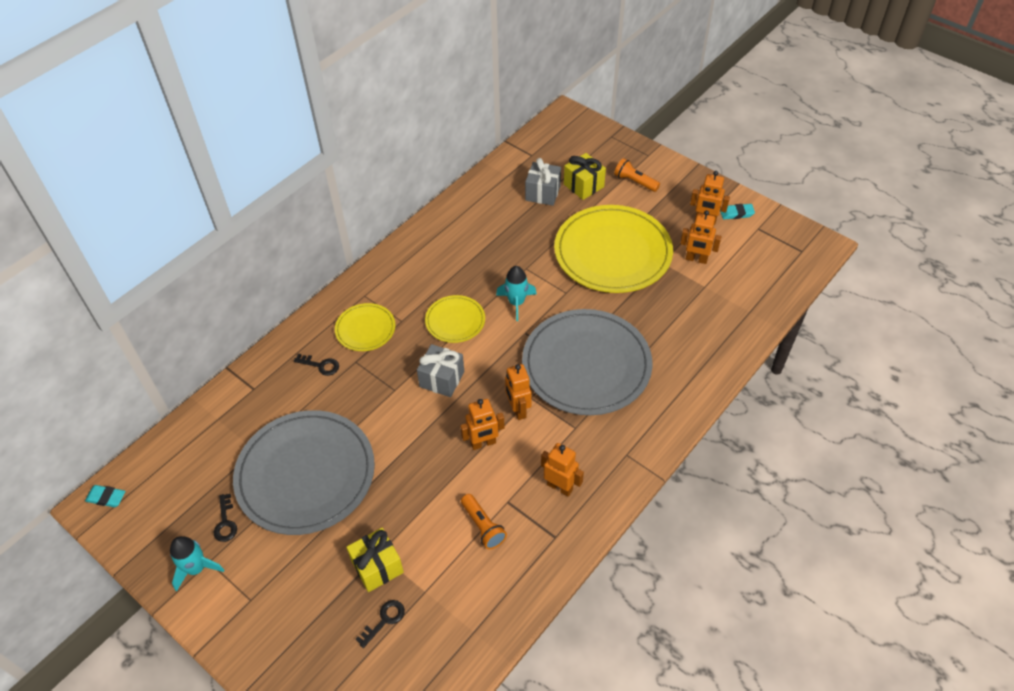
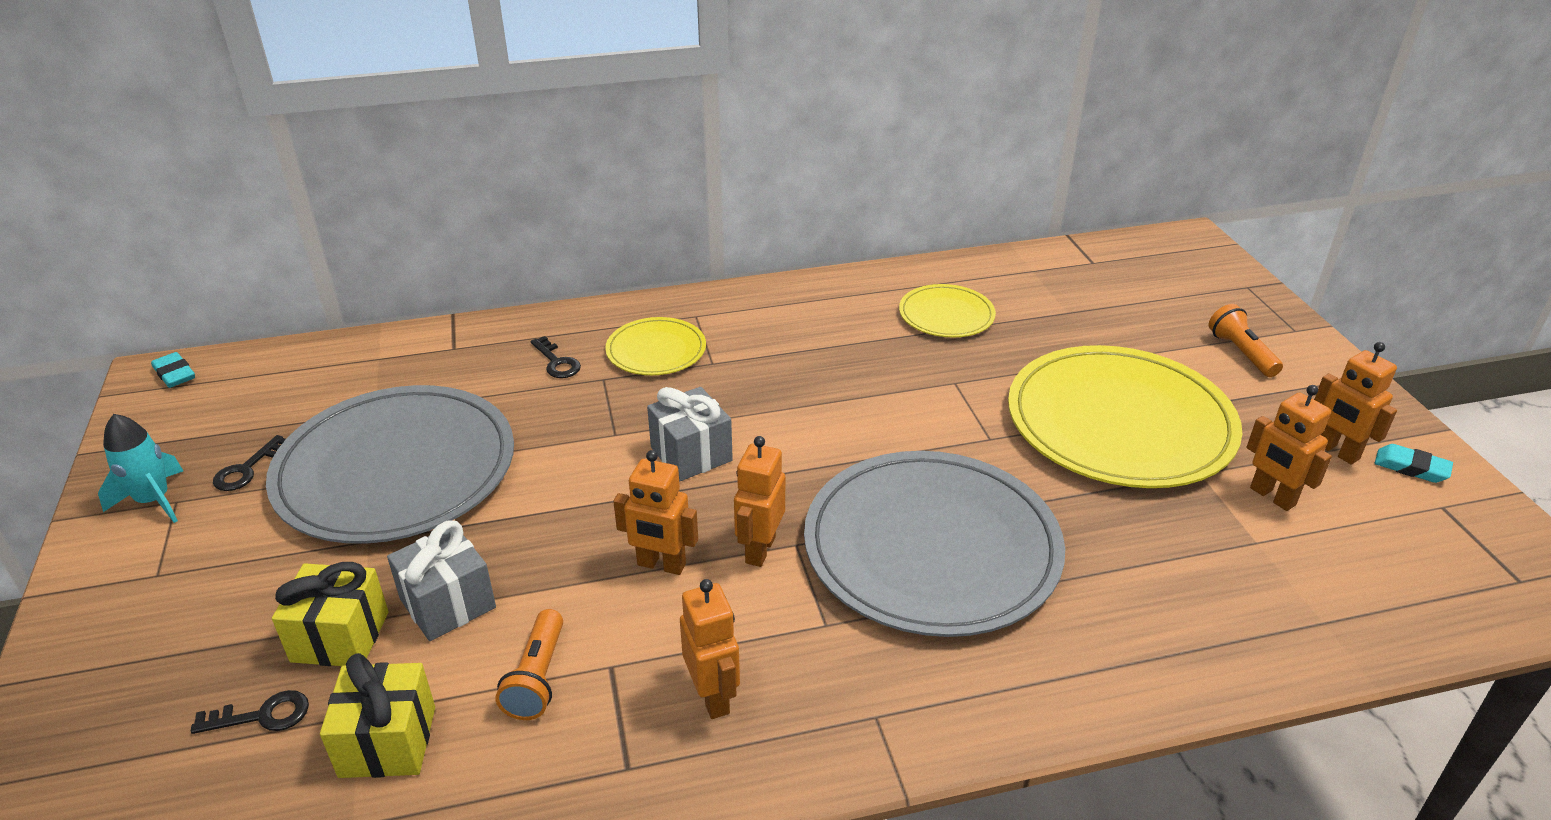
camera: 35 degrees right, 15 degrees down
(455, 321) = (785, 396): yellow plate -> yellow plate (946, 315)
(516, 303) = (897, 416): turquoise rocket -> none
(542, 193) = (1069, 309): grey gift -> grey gift (448, 603)
(583, 186) = (1145, 325): yellow gift -> yellow gift (388, 741)

